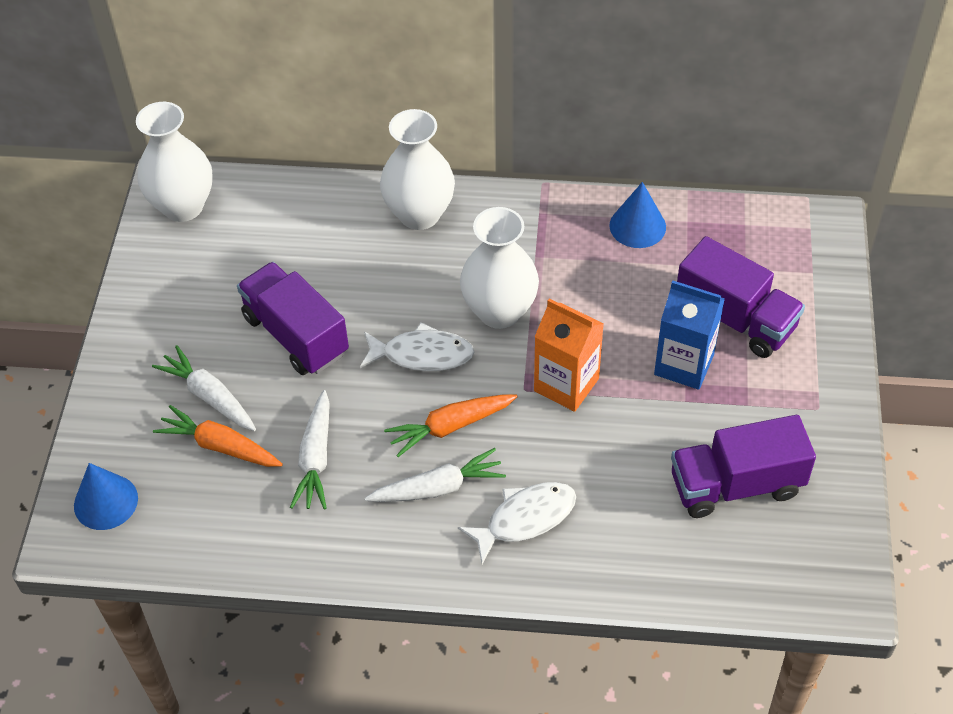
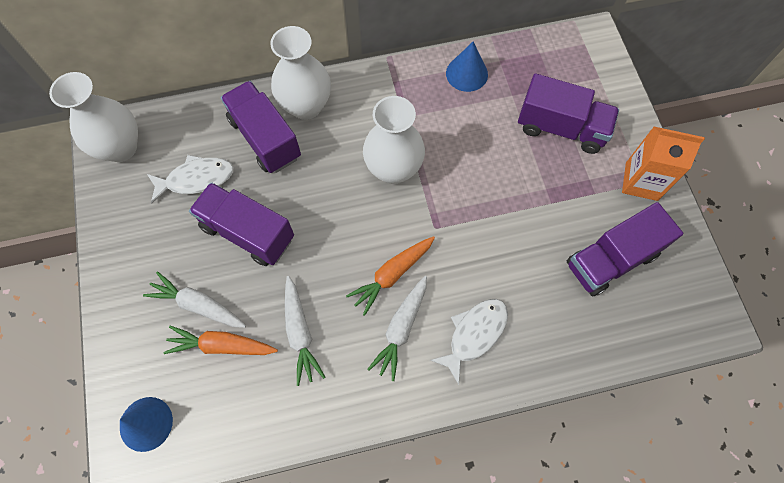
camera: 20 degrees left, 15 degrees up
(356, 238) = (265, 138): none -> purple truck
(422, 354) = (349, 221): white fish -> white fish (196, 179)
(438, 488) = (401, 329): white carrot -> white carrot turned 150 degrees clockwise
(566, 385) = (463, 215): orange carton -> orange carton (641, 181)
(684, 364) = (540, 174): blue carton -> none

